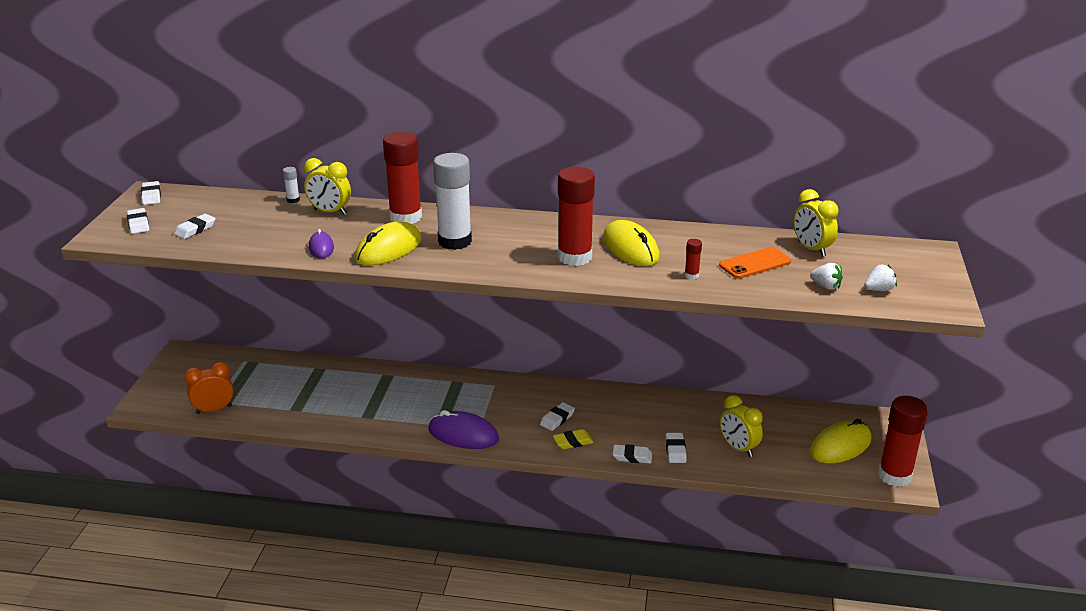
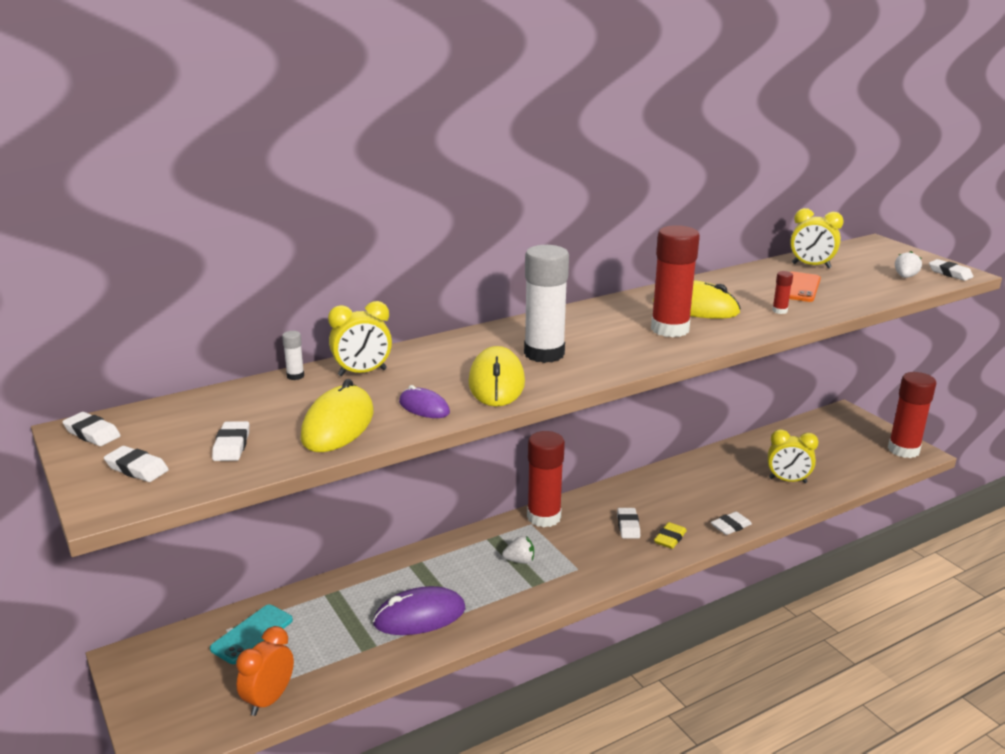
camera: 40 degrees left, 5 degrees down
(251, 370) = (252, 634): none -> turquoise phone
(405, 217) = (453, 350): red glue stick -> red glue stick (544, 517)
(463, 434) = (572, 581): purple mouse -> purple mouse (419, 616)
(675, 450) = (751, 505): white eraser -> white eraser (950, 273)
(826, 286) = (873, 286): white strawberry -> white strawberry (519, 560)
(840, 446) = (843, 446): yellow mouse -> yellow mouse (338, 425)

